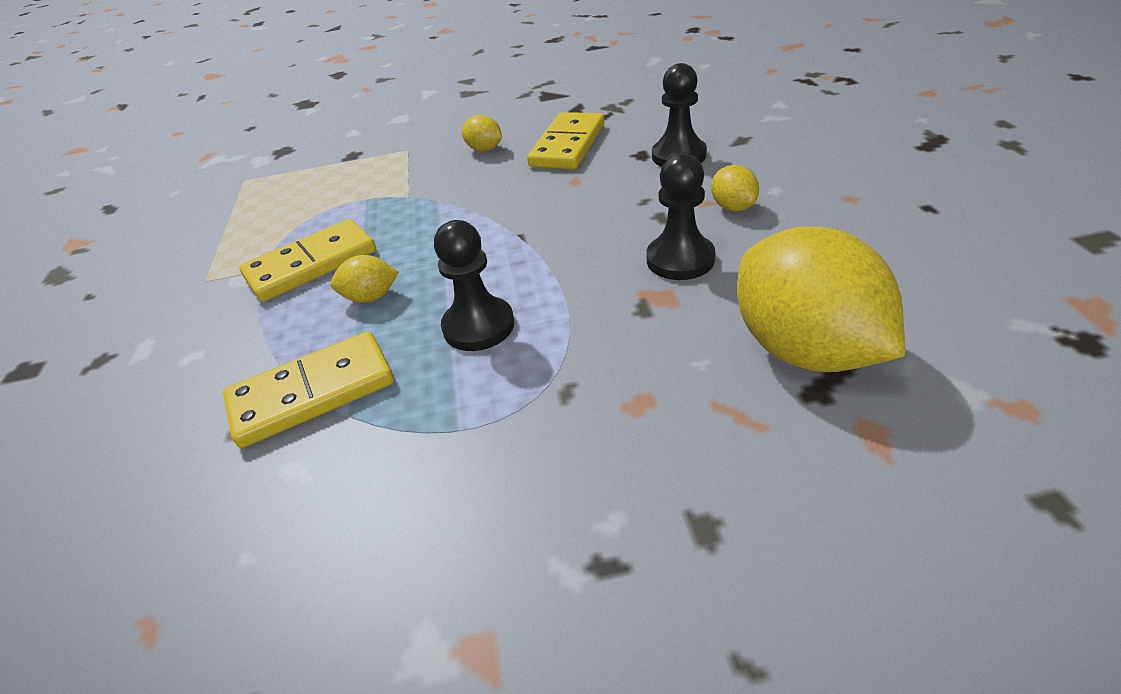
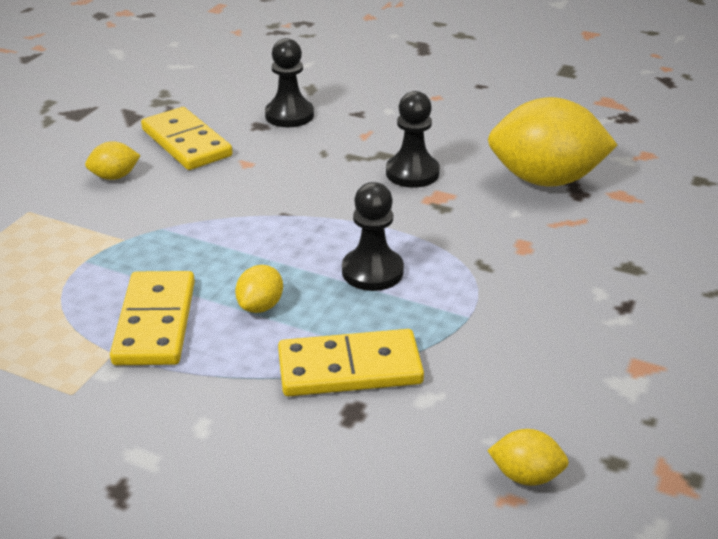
camera: 60 degrees left, 5 degrees down
(312, 393) = (350, 368): yellow domino -> yellow domino turned 75 degrees clockwise
(733, 207) = (385, 131): yellow lemon -> yellow lemon (526, 475)

